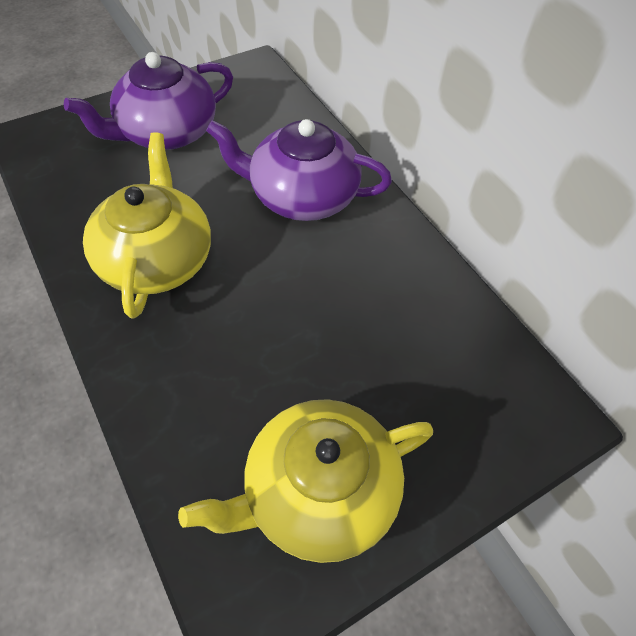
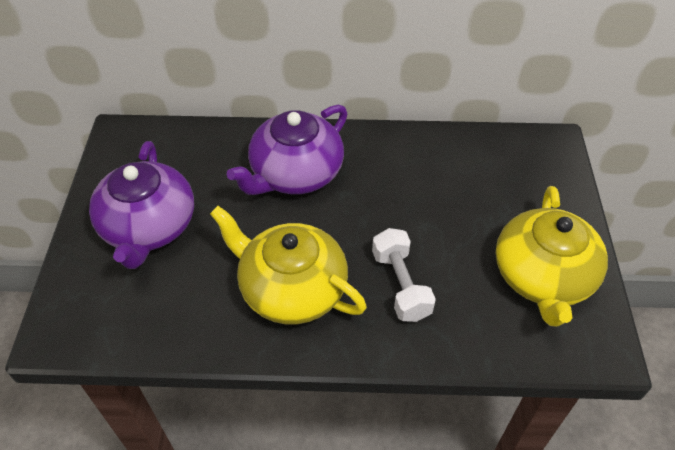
camera: 55 degrees left, 5 degrees down
(215, 346) = (400, 285): none -> white dumbbell

